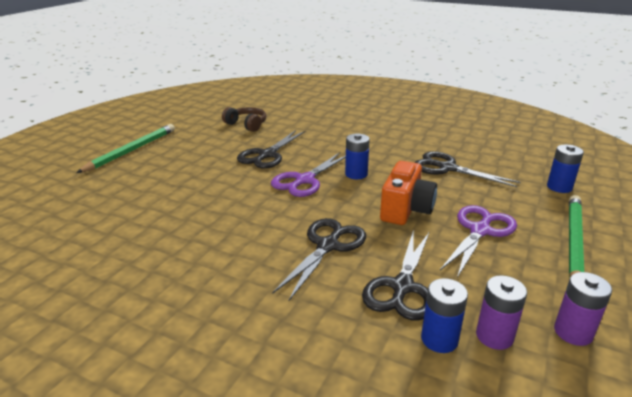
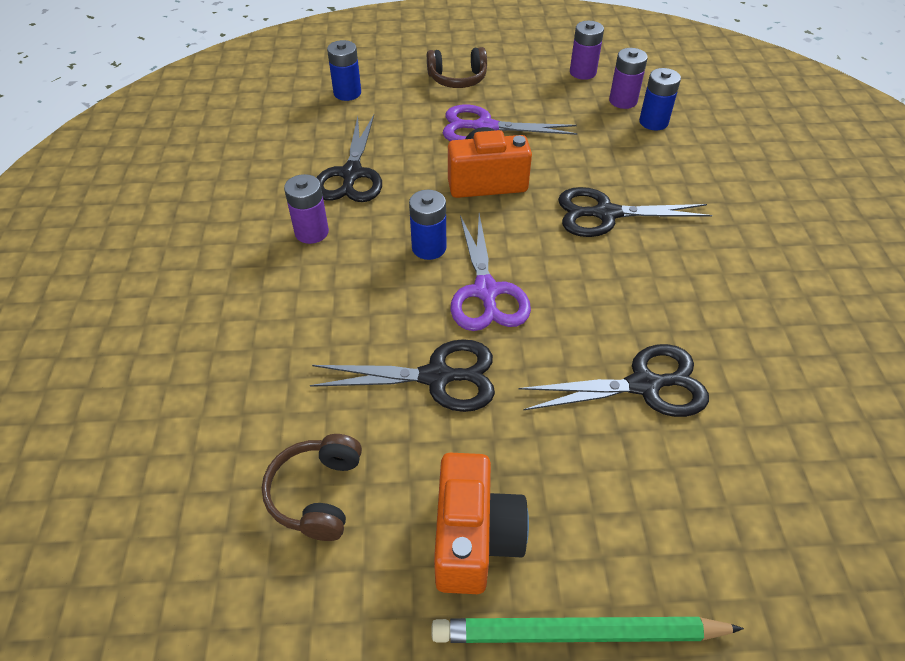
camera: 120 degrees left, 20 degrees up
(189, 144) = (474, 538): none -> orange camera
(304, 180) = (486, 291): purple scissors -> purple scissors turned 75 degrees clockwise
(399, 148) = (311, 232): none -> purple battery
(402, 287) = (616, 152): black scissors -> black scissors (644, 385)
(574, 242) = (457, 79): green pencil -> brown headphones

